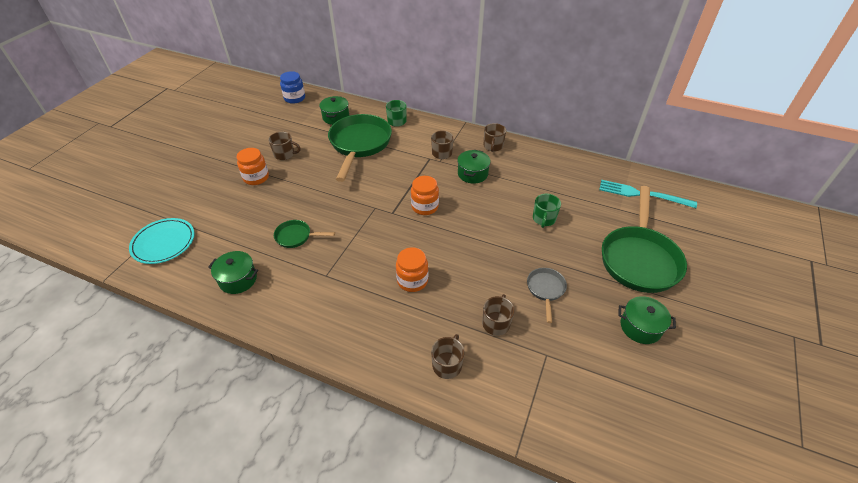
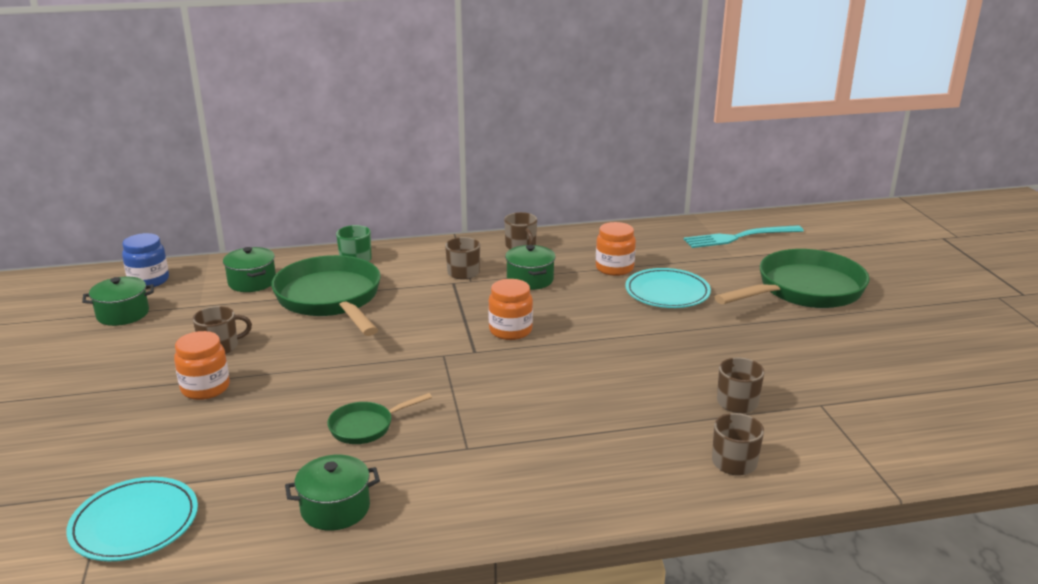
camera: 35 degrees left, 20 degrees down
(412, 280) = (590, 405): orange jar -> orange jar (614, 268)
(544, 219) = (667, 292): green mug -> turquoise plate
(545, 290) = (749, 351): grey pan -> none
(639, 259) = (804, 290): green pan -> green pan turned 105 degrees counterclockwise
(640, 327) = (874, 343): green pot -> green pot (123, 314)

